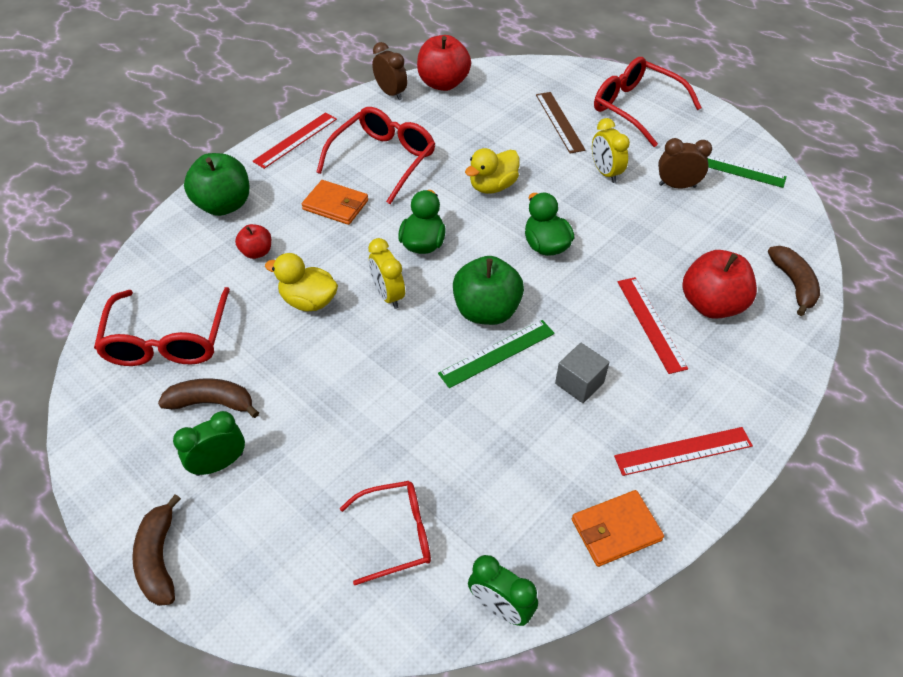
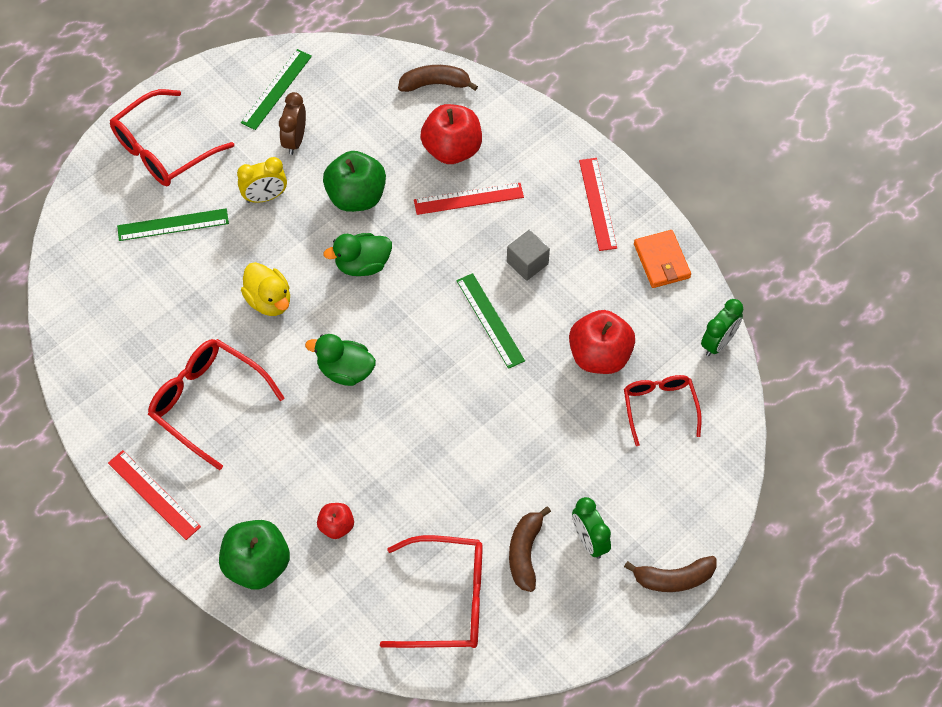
camera: 85 degrees left, 10 degrees up
(309, 301) = (410, 475): yellow duck -> none
(335, 205) = (275, 451): orange wallet -> none
(388, 295) = (411, 405): yellow clock -> none
(391, 93) = (82, 390): brown clock -> none
(443, 83) = (75, 333): red apple -> red apple (599, 356)
(486, 311) = (440, 323): green apple -> green apple (356, 197)
(559, 122) = (173, 225): brown ruler -> green ruler

